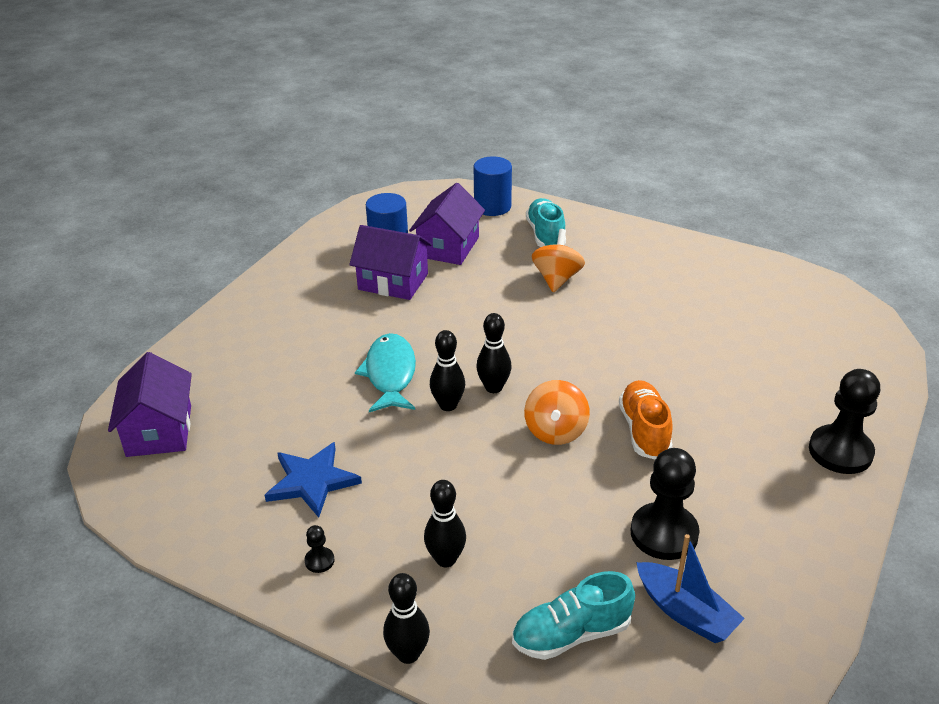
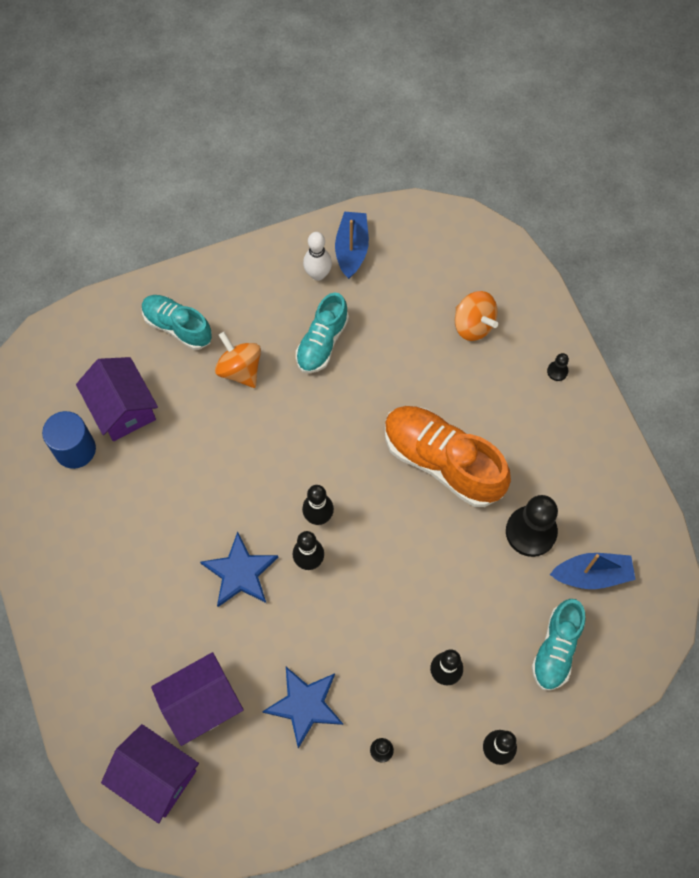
camera: 50 degrees left, 30 degrees up
(390, 374) = (240, 572): turquoise fish -> blue star
(393, 282) = (129, 485): purple house -> purple house (201, 704)
(492, 207) = (99, 329): blue cylinder -> none
(555, 431) = (395, 515): orange spinning top -> orange spinning top (473, 325)
(641, 304) = (322, 342): none -> turquoise shoe
(644, 430) = (442, 462): orange shoe -> orange shoe, size x1.63
(691, 270) = (318, 274): none -> white bowling pin
(738, 274) = (352, 249): none -> blue boat
(840, 451) = (557, 371): black pawn -> black pawn, size x0.43

